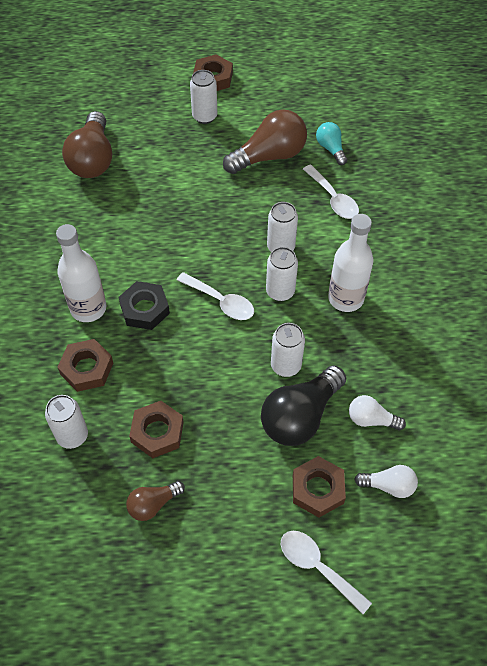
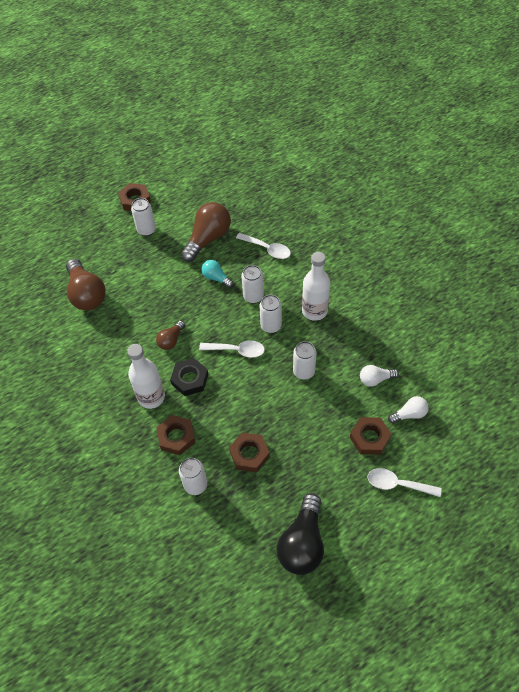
camera: 25 degrees left, 0 degrees up
(153, 504) = (275, 500): brown light bulb -> brown light bulb (171, 340)
(300, 416) = (332, 399): black light bulb -> black light bulb (302, 543)
(331, 149) = (245, 216): turquoise light bulb -> turquoise light bulb (216, 278)

